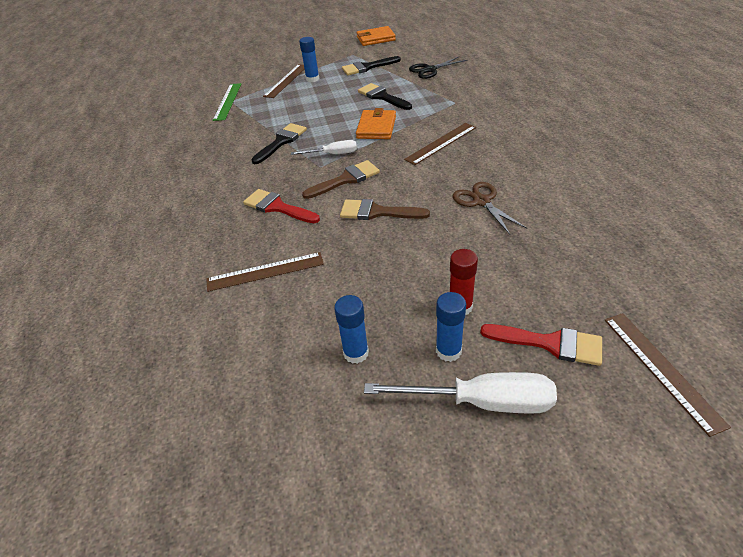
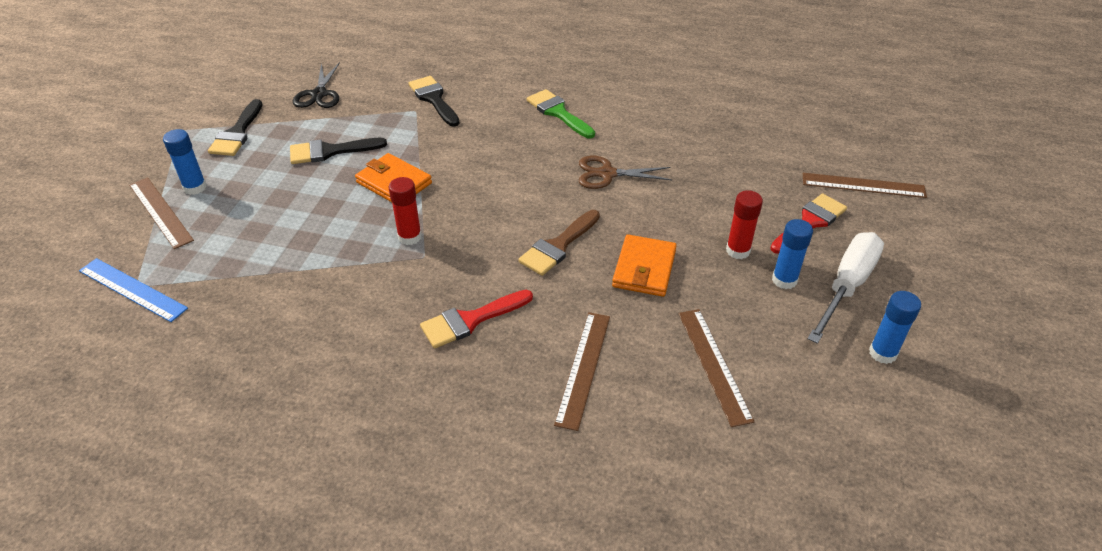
camera: 65 degrees left, 0 degrees up
(228, 101) = (132, 289): green ruler -> blue ruler
(281, 142) = (325, 271): black brush -> black brush (434, 99)
(333, 154) = (409, 237): white screwdriver -> red glue stick
(345, 180) = (474, 246): brown brush -> none
(356, 353) = (751, 339): blue glue stick -> blue glue stick (882, 353)
(376, 39) = (168, 96): orange wallet -> orange wallet (644, 269)
(441, 143) = (482, 154): brown ruler -> brown ruler (714, 365)
(527, 152) = (558, 113): none -> green brush

